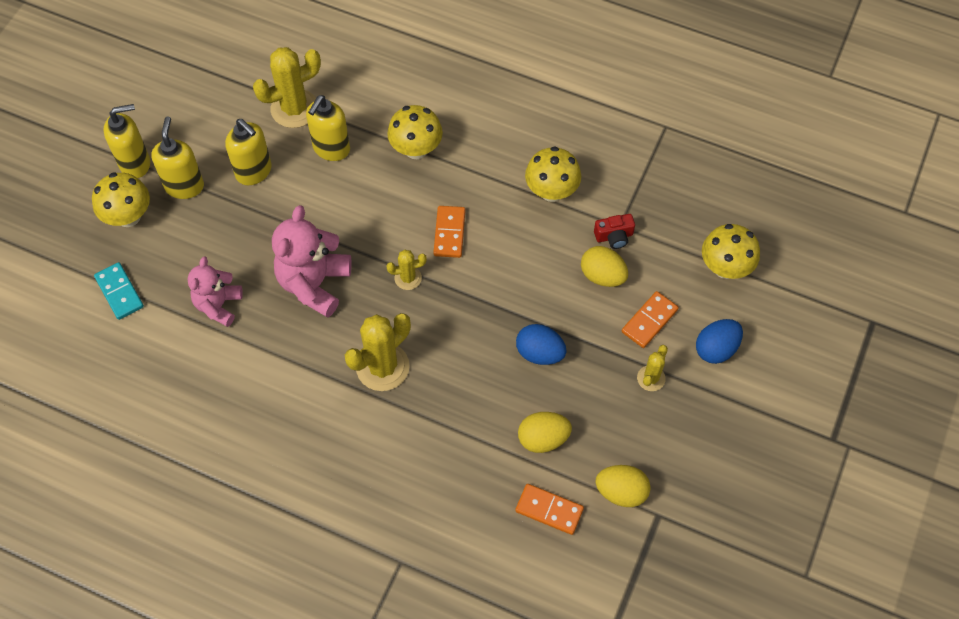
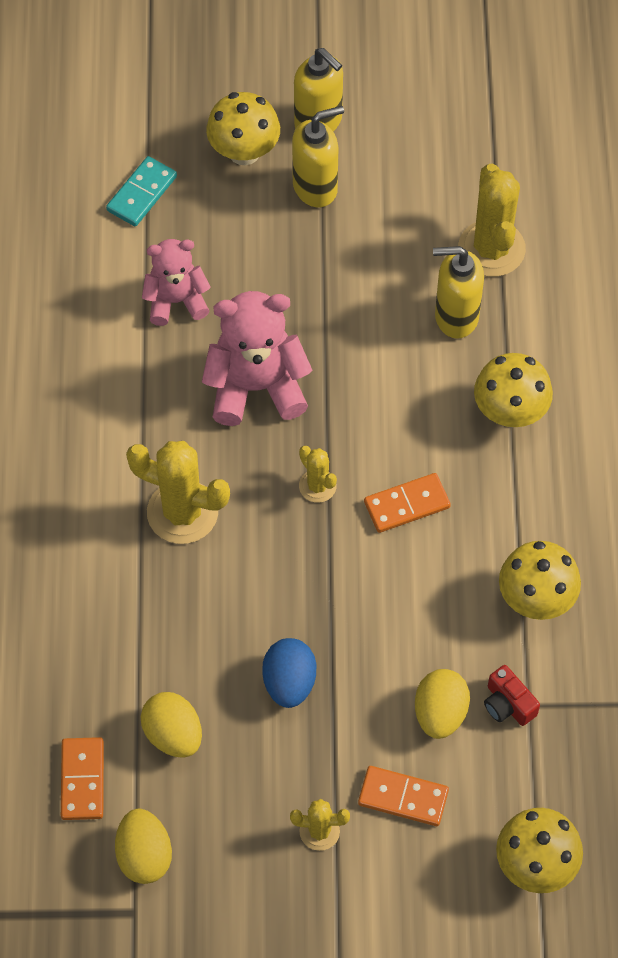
camera: 65 degrees right, 0 degrees up
(254, 172) = (376, 249): yellow soap dispenser -> none
(294, 108) = (491, 249): yellow cactus -> yellow cactus turned 45 degrees clockwise
(716, 349) = (403, 897): blue egg -> none

